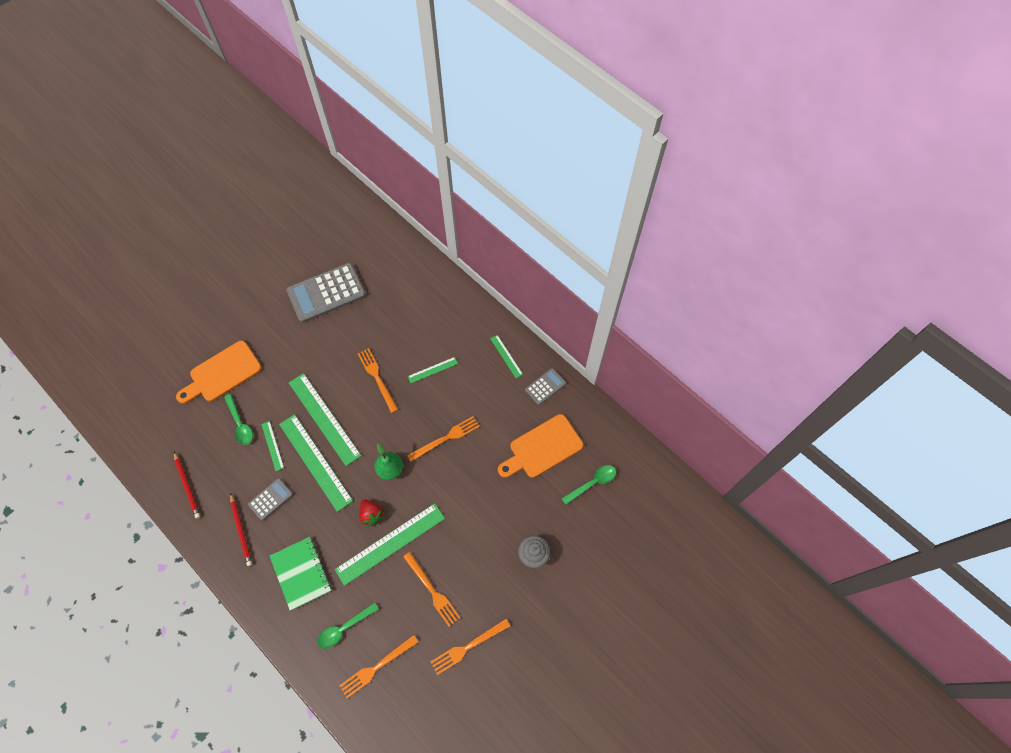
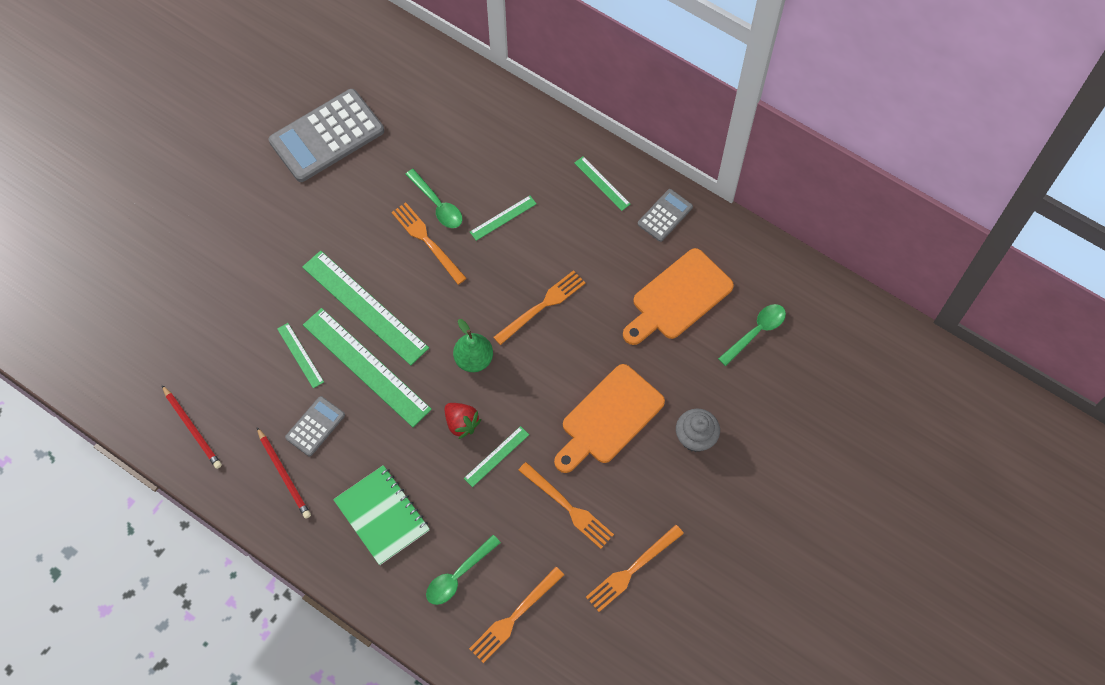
camera: 10 degrees left, 0 degrees up
(222, 373) = (203, 269): orange cutting board -> orange cutting board (608, 418)
(240, 424) = (247, 333): green spoon -> green spoon (437, 205)
(390, 543) = (496, 456): green ruler -> green ruler, size x0.48

